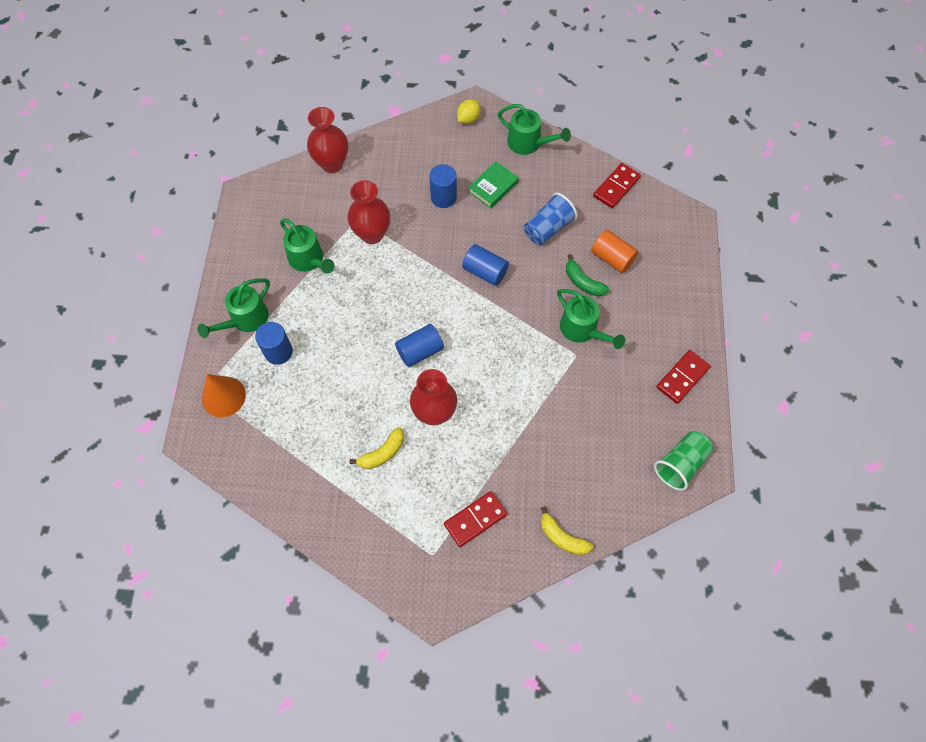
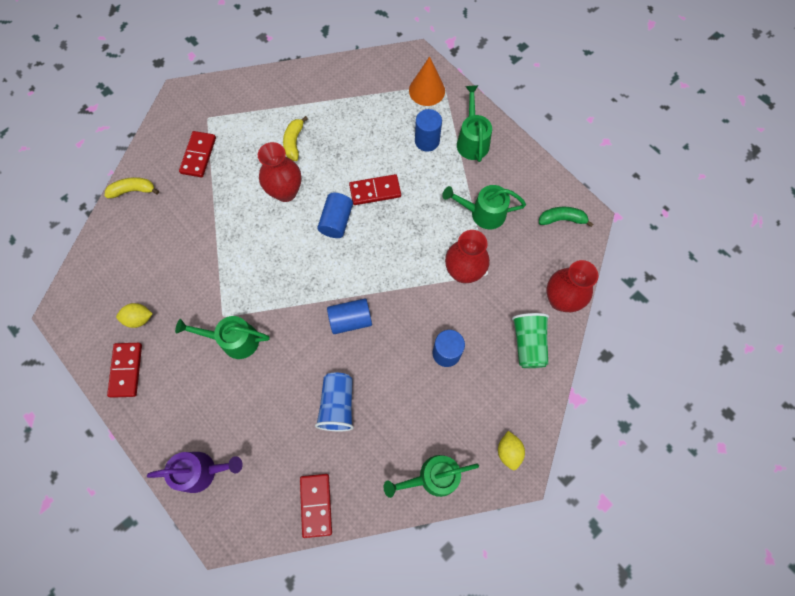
camera: 135 degrees right, 5 degrees up
(365, 348) = (375, 191): none -> red domino
(493, 187) = (418, 401): green book -> none
(583, 282) = (267, 381): green banana -> green banana (562, 219)
(612, 258) = (261, 426): orange cylinder -> none
(643, 410) = (139, 318): none -> yellow lemon
(676, 264) = (202, 471): none -> purple watering can
(680, 464) = (84, 302): green cup -> green cup (528, 343)

